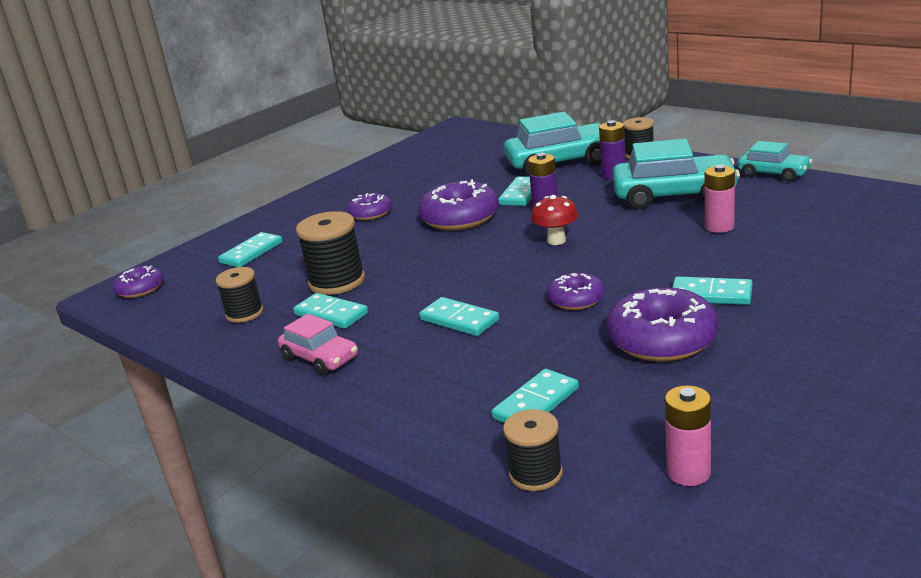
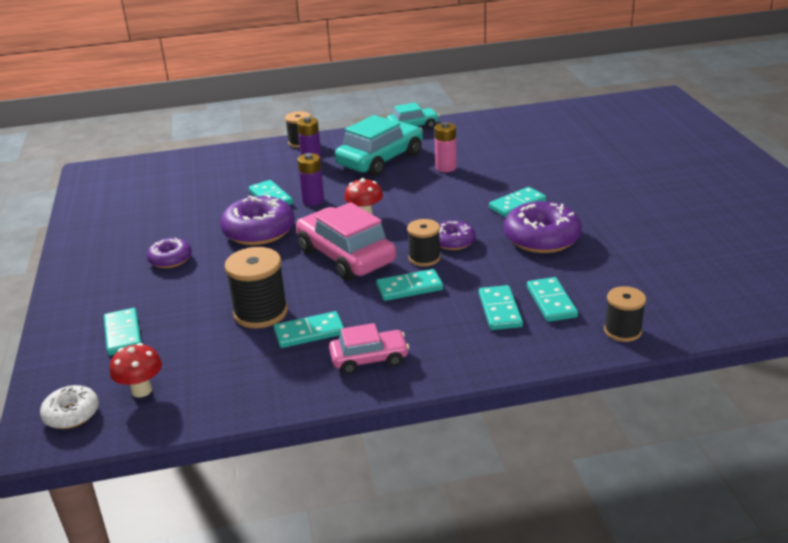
camera: 55 degrees left, 5 degrees up
(140, 289) = (71, 414): purple donut -> white donut
(188, 295) = (141, 390): none -> red mushroom
(244, 313) = (233, 371): black spool -> black spool (424, 258)
(472, 268) = (345, 256): none -> pink car
(480, 382) = (499, 310): none -> turquoise domino
(560, 162) = (251, 167): turquoise car -> none
(688, 472) = (676, 287): pink battery -> none

